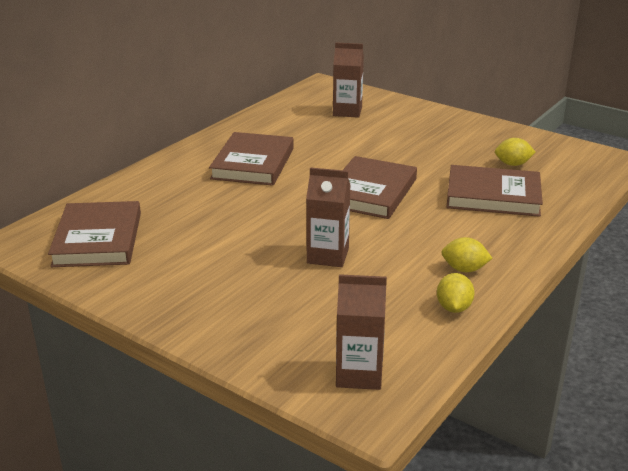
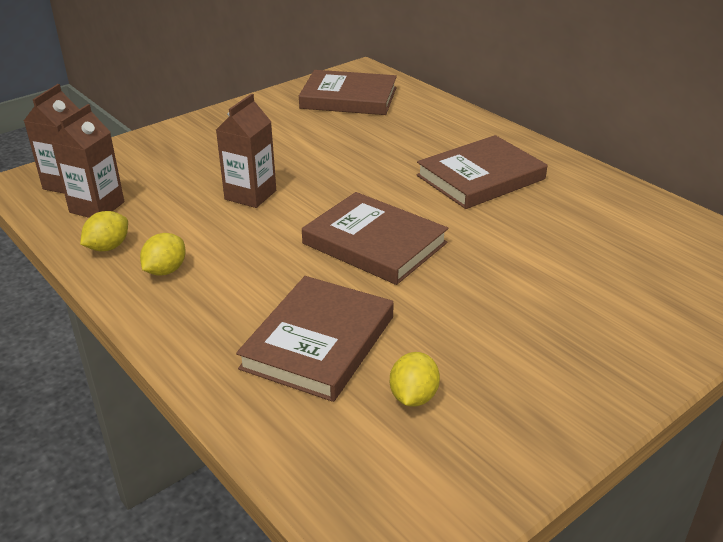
camera: 105 degrees right, 5 degrees up
(253, 163) = (480, 177): brown book -> brown book turned 60 degrees counterclockwise
(347, 111) = (653, 270): brown carton -> brown carton (97, 207)
(453, 308) = (108, 247): yellow lemon -> yellow lemon turned 75 degrees counterclockwise

